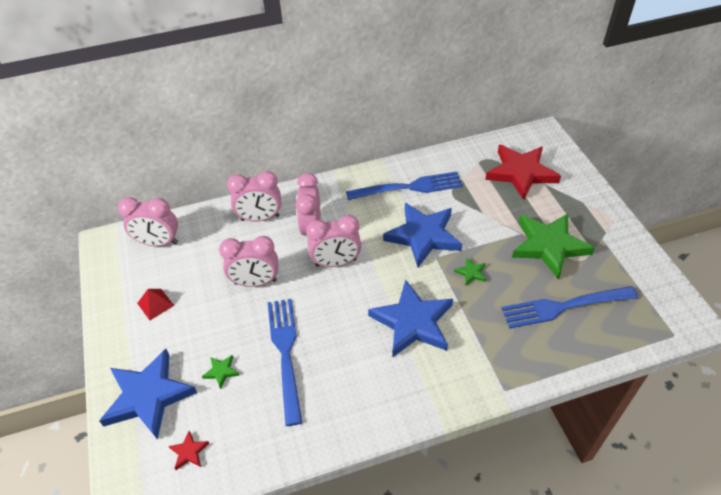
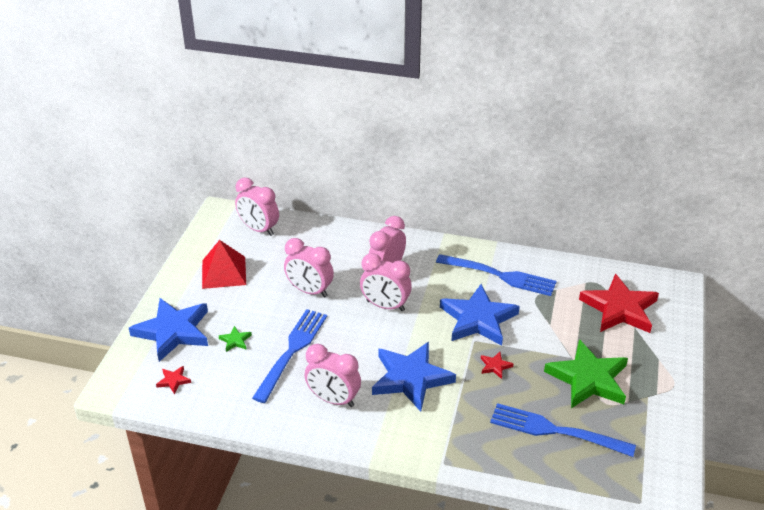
camera: 30 degrees right, 10 degrees down
(155, 304) = (224, 272): red pyramid -> red pyramid, size x1.75
(260, 218) = (351, 245): pink clock -> pink clock (333, 399)
(471, 272) = (495, 366): green star -> red star

